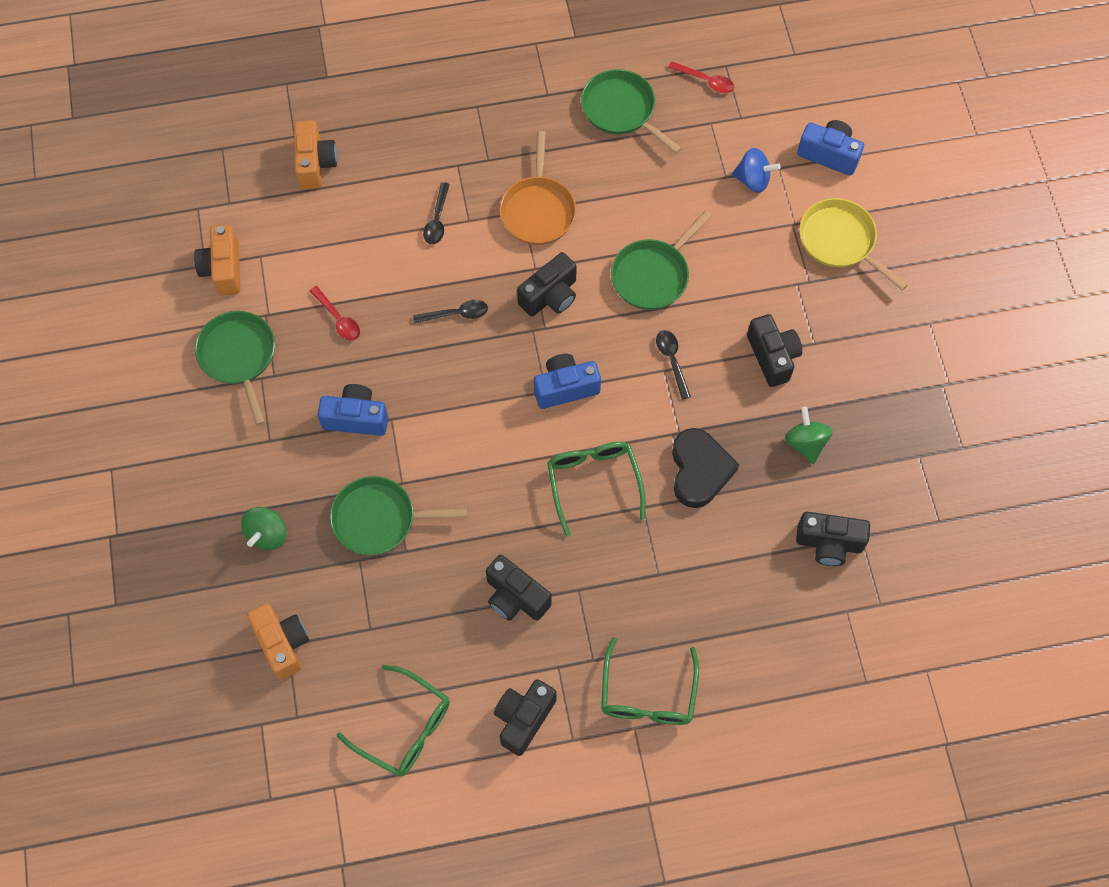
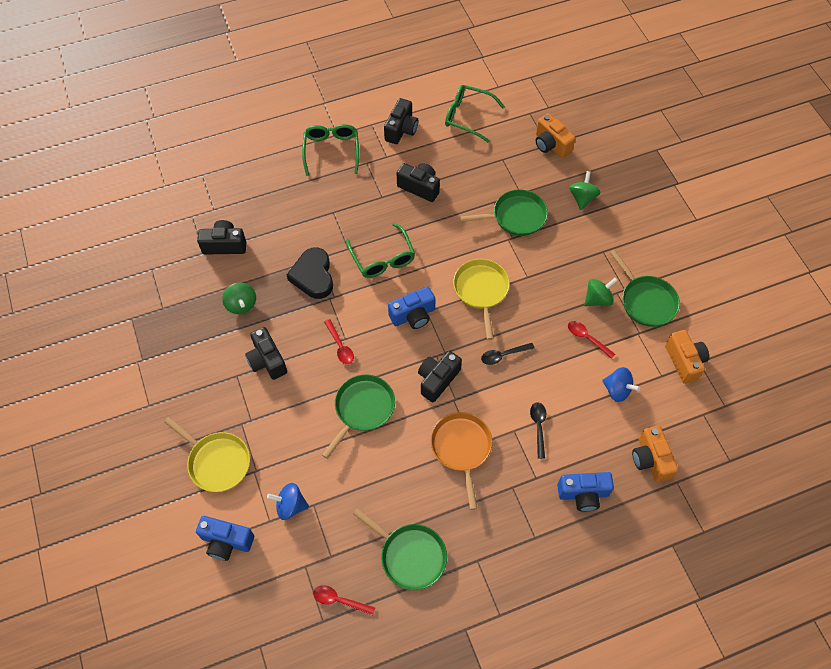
camera: 170 degrees right, 5 degrees down
(304, 370) = (597, 299): none -> green spinning top
(324, 247) = (617, 390): none -> blue spinning top
(356, 418) = (551, 274): blue camera -> blue camera (583, 494)
(462, 409) = (481, 290): none -> yellow pan
(672, 361) = (340, 346): black spoon -> red spoon

